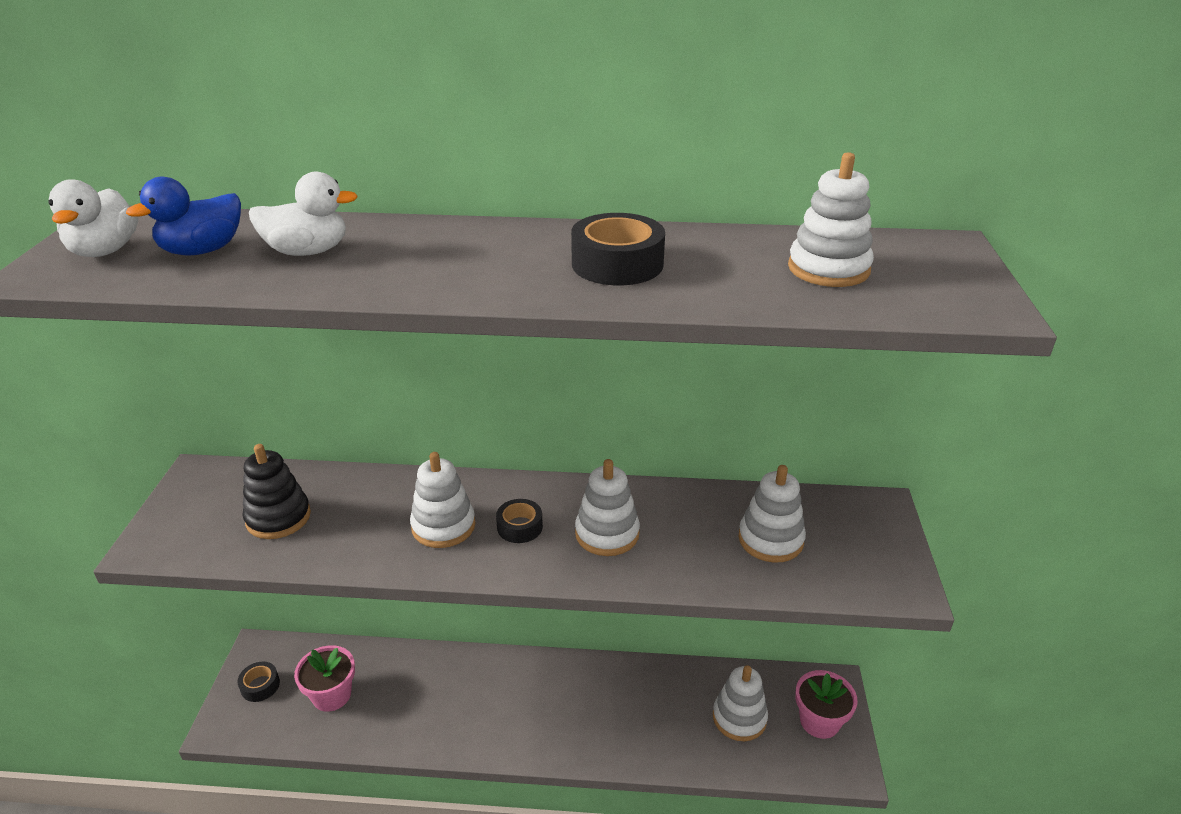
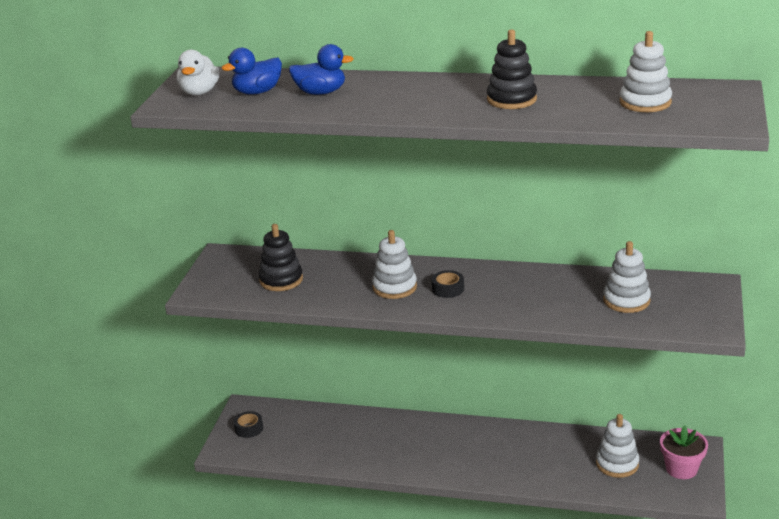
camera: 10 degrees right, 5 degrees down
(308, 251) = (320, 92): white duck -> blue duck
(331, 695) = (302, 436): pink flower pot -> none
(607, 533) = (509, 294): white stacking toy -> none
(617, 264) = (511, 99): black tape -> black stacking toy

